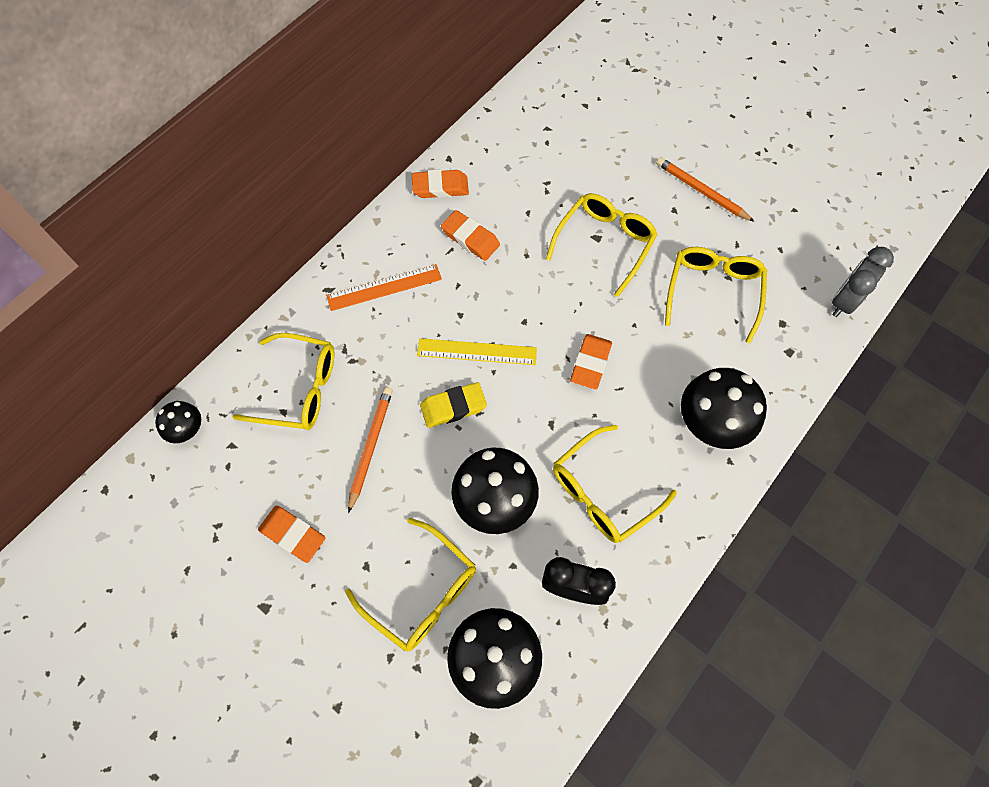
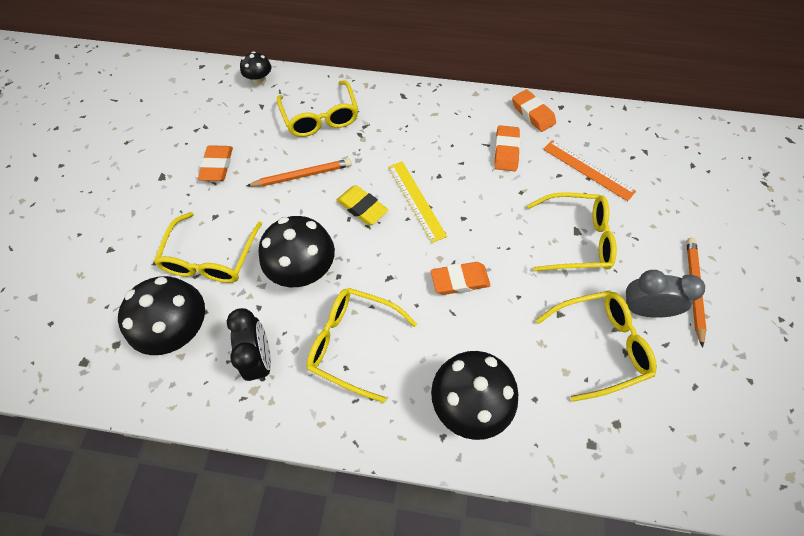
camera: 60 degrees right, 5 degrees down
(384, 287) = (427, 123): orange ruler -> orange ruler (588, 169)
(844, 301) = (690, 477): grey clock -> grey clock (643, 309)

